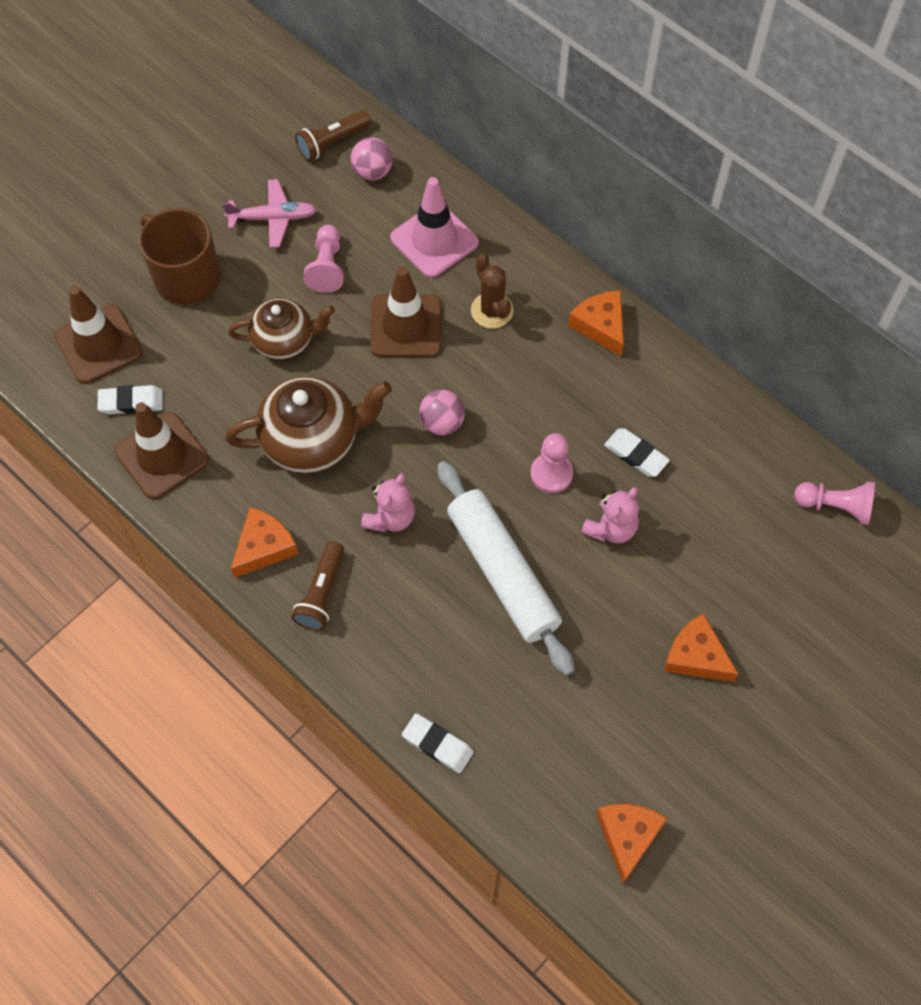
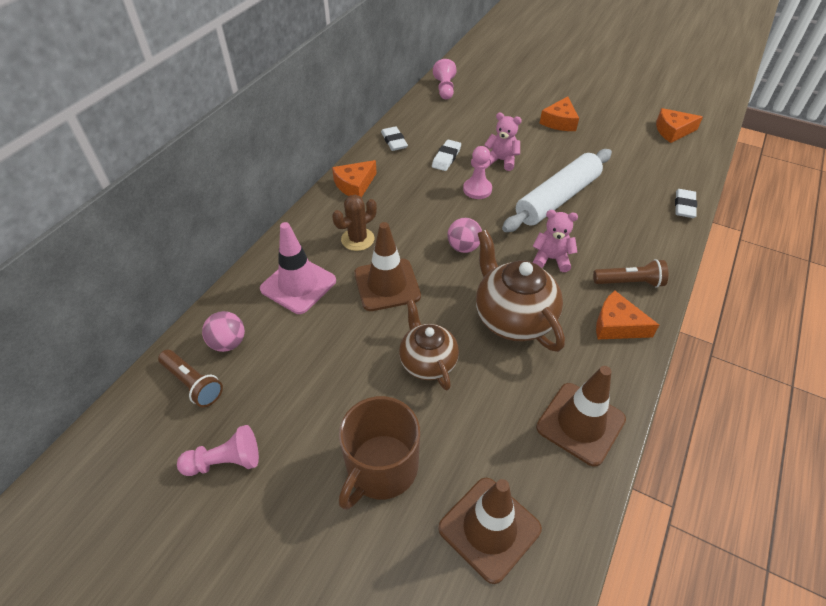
camera: 105 degrees left, 15 degrees down
(131, 402) = (540, 470): white eraser -> white eraser (394, 141)
(272, 218) = (293, 409): pink plane -> none
(327, 267) = (341, 351): pink pawn -> pink pawn (225, 461)

